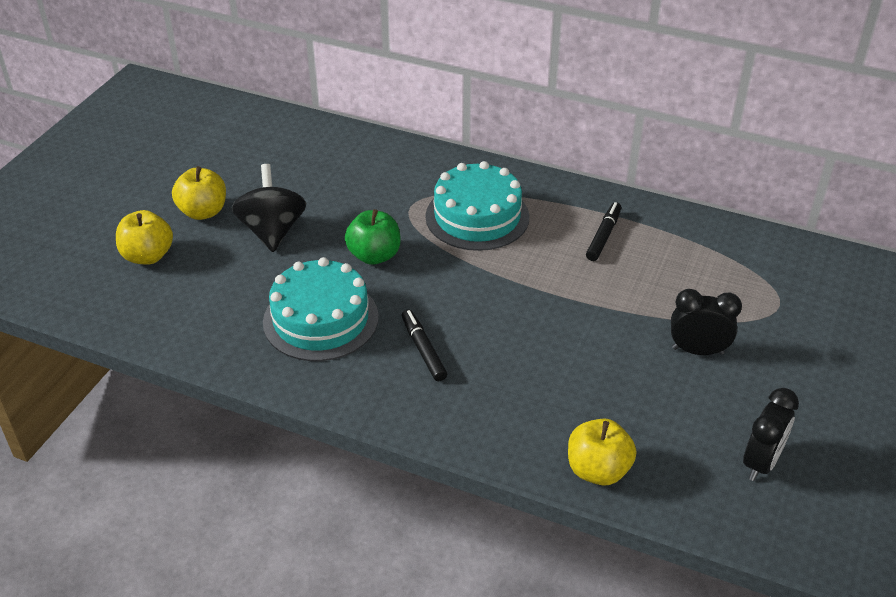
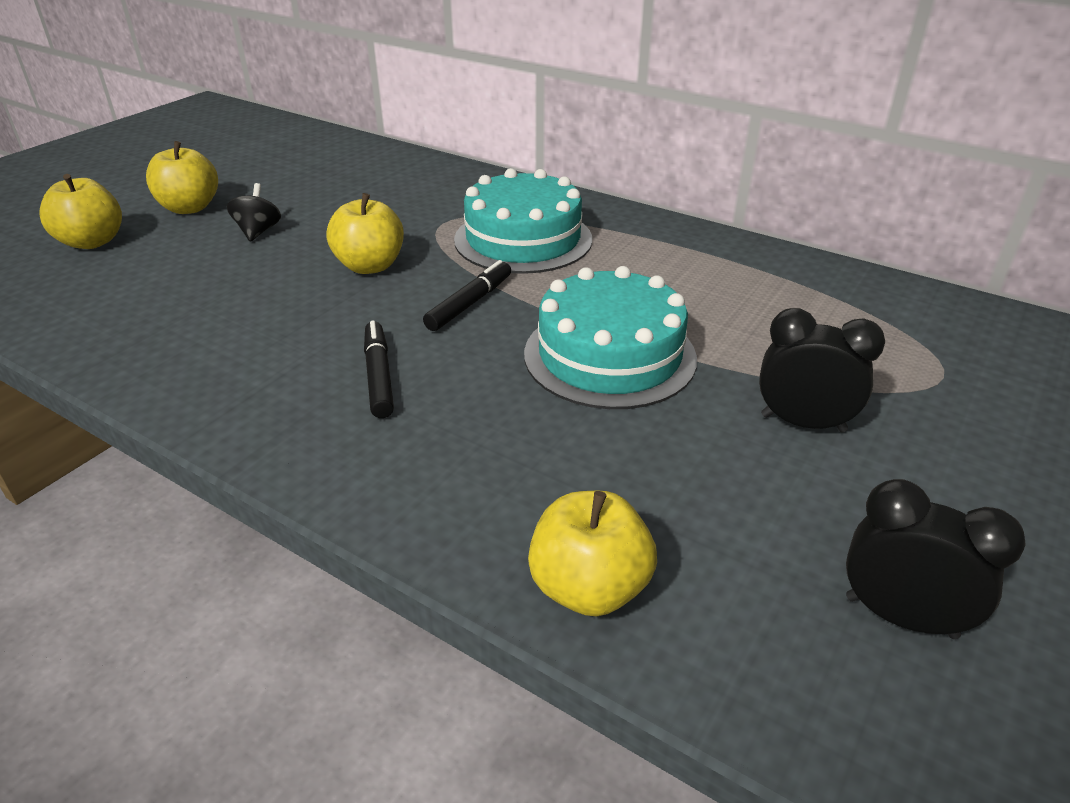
camera: 10 degrees right, 5 degrees down
(272, 231) = (258, 232): black spinning top -> black spinning top, size x0.54
(321, 319) = (258, 326): turquoise cake -> turquoise cake (609, 355)
(374, 255) = (370, 266): green apple -> yellow apple
(603, 236) = (687, 273): black marker -> black marker (470, 303)
(761, 462) = (900, 616): black clock -> black clock turned 105 degrees counterclockwise

